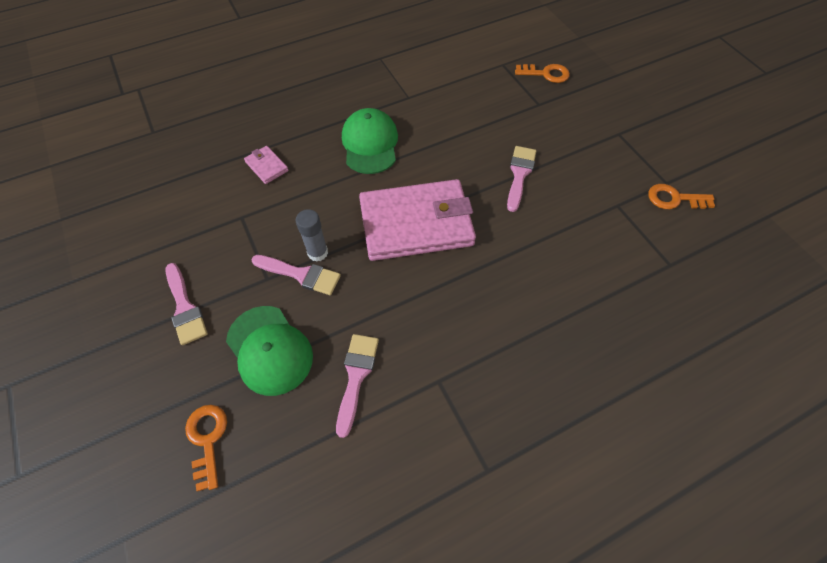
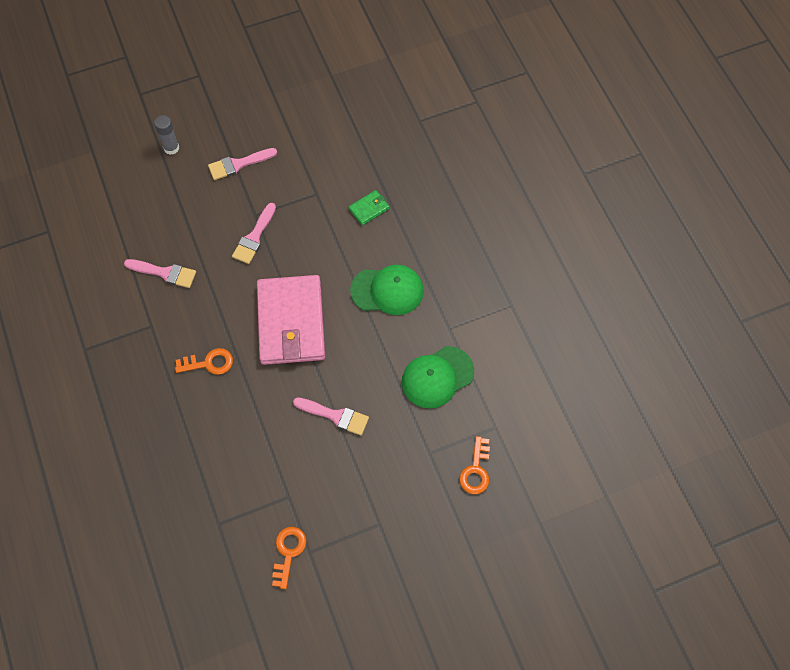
camera: 95 degrees right, 5 degrees up
(207, 439) = (140, 187): orange key -> orange key (209, 363)
(267, 166) = (369, 209): pink wallet -> green wallet
(269, 350) = (195, 219): green cap -> green cap (437, 377)
(317, 253) = (273, 248): grey glue stick -> grey glue stick (171, 148)

